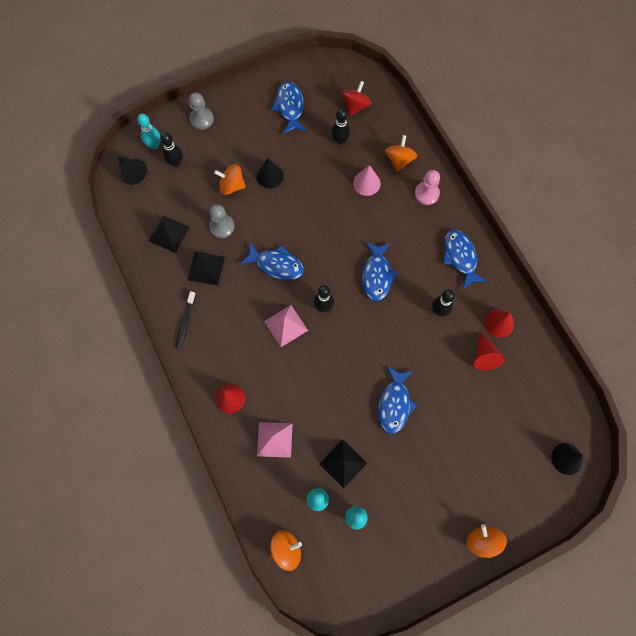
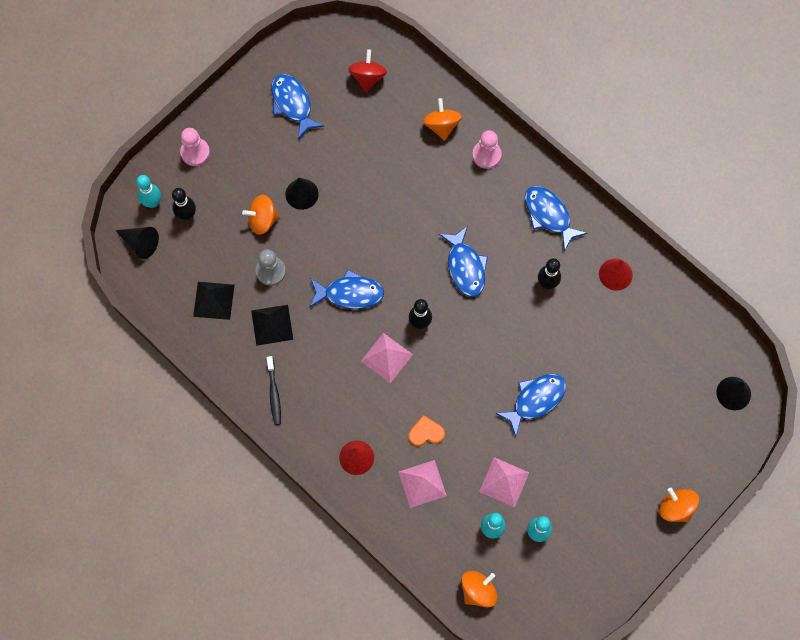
camera: 20 degrees left, 0 degrees up
(201, 119) = (195, 152): grey pawn -> pink pawn
(294, 398) = (426, 432): none -> orange heart
(340, 140) = (366, 125): black bowling pin -> none
(343, 463) = (504, 482): black pyramid -> pink pyramid
(366, 183) = (415, 165): pink cone -> none
(394, 404) = (535, 400): blue fish -> blue fish turned 120 degrees counterclockwise
(484, 356) = (612, 315): red cone -> none

